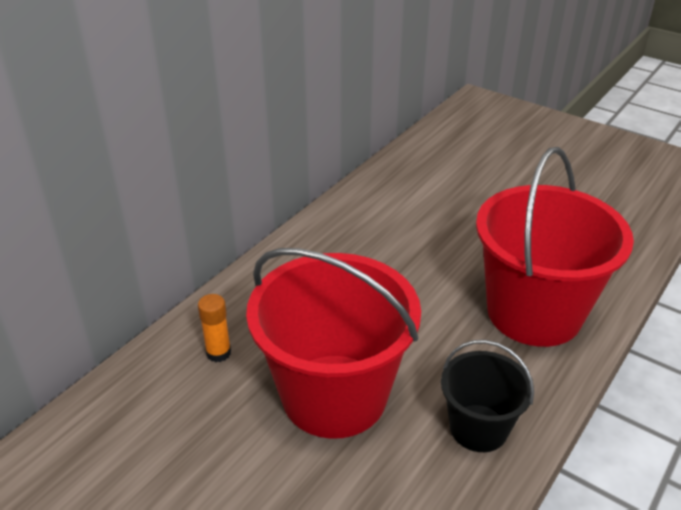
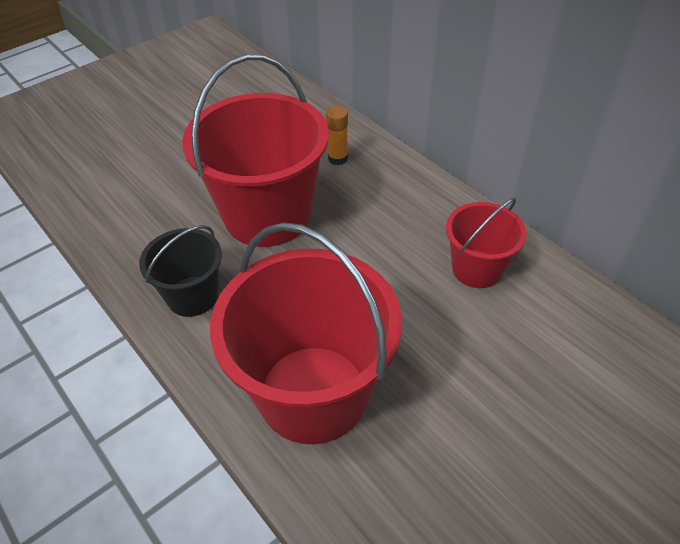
camera: 105 degrees right, 10 degrees up
(359, 238) = (477, 269): none -> red bucket

